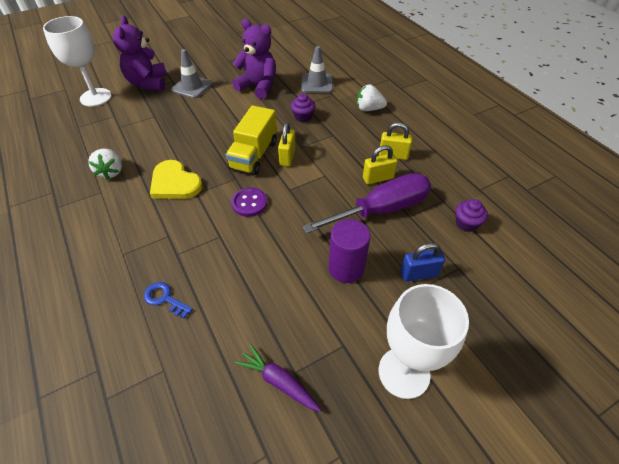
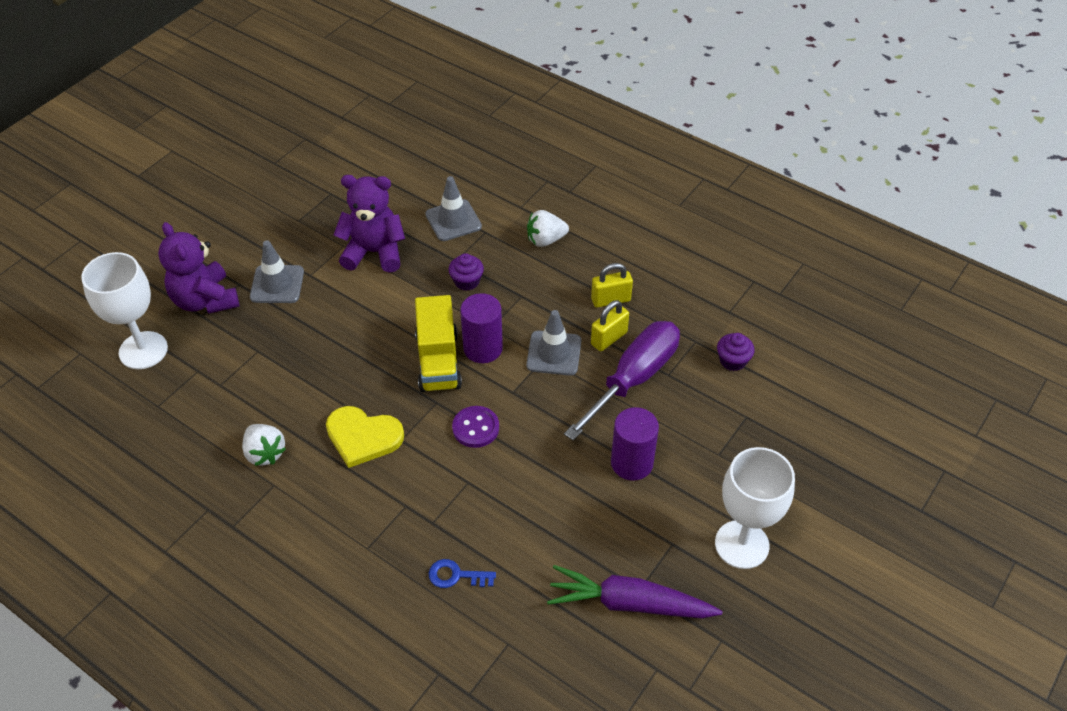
camera: 25 degrees left, 0 degrees up
(278, 381) = (629, 603): purple carrot -> purple carrot, size x1.63
(287, 157) = (483, 348): yellow padlock -> purple cylinder
(333, 175) = (554, 353): none -> grey traffic cone
(419, 274) = (709, 439): blue padlock -> none

